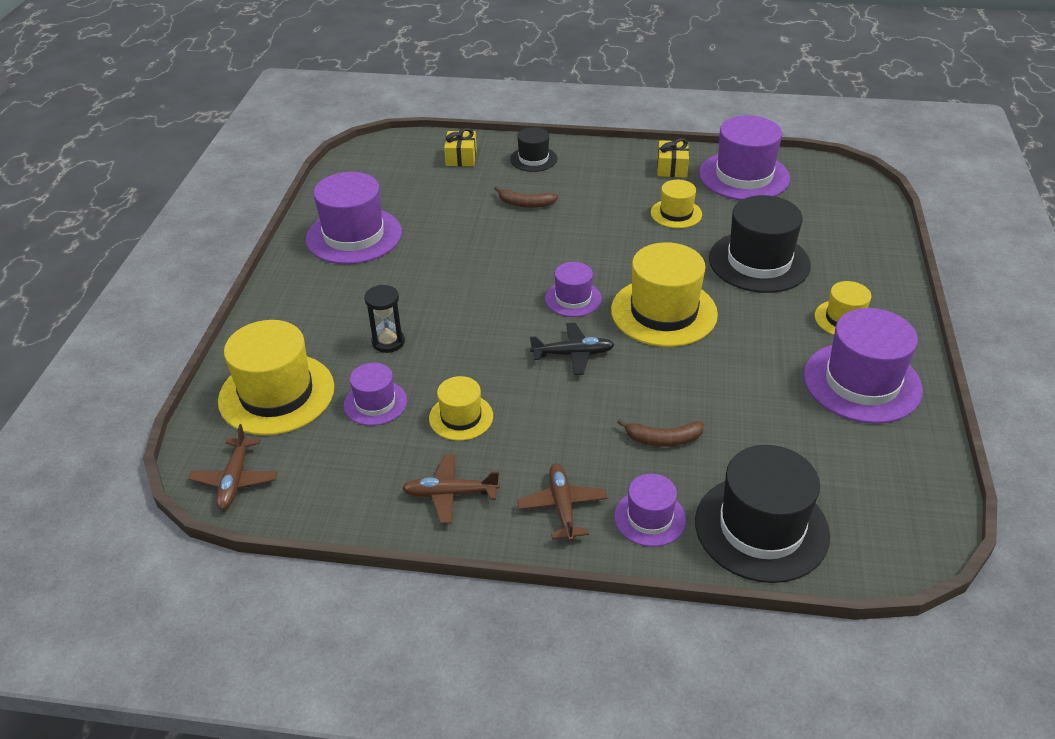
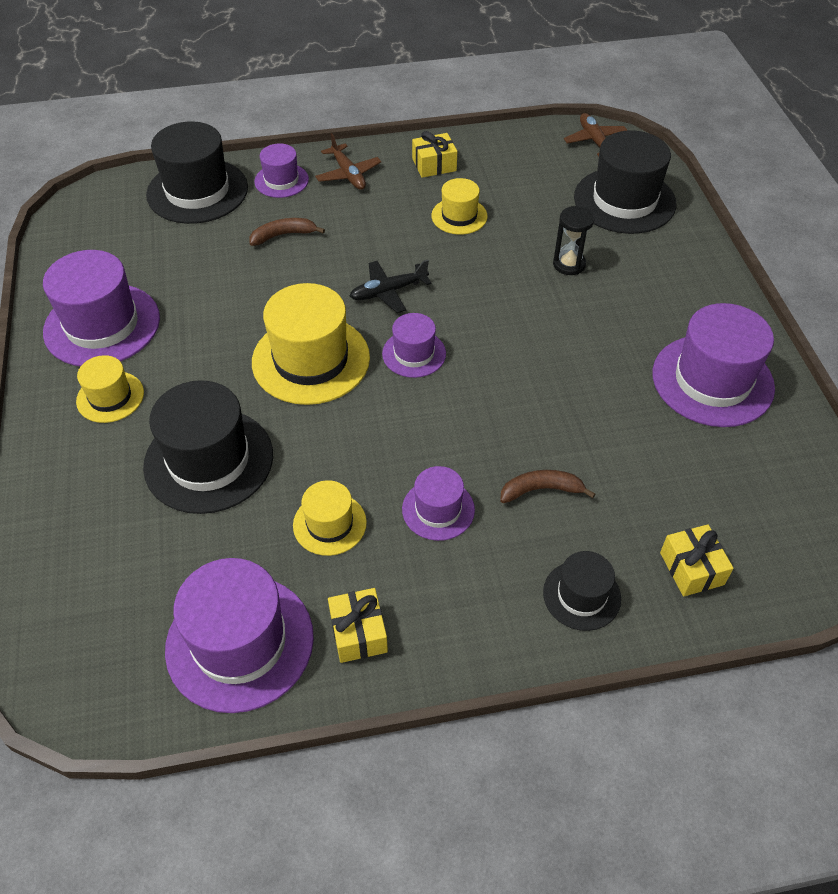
camera: 160 degrees right, 10 degrees up
(276, 394) = (624, 200): yellow hat -> black hat
(375, 403) = (537, 211): purple hat -> purple hat (438, 509)
(450, 494) = (434, 165): brown plane -> yellow gift

